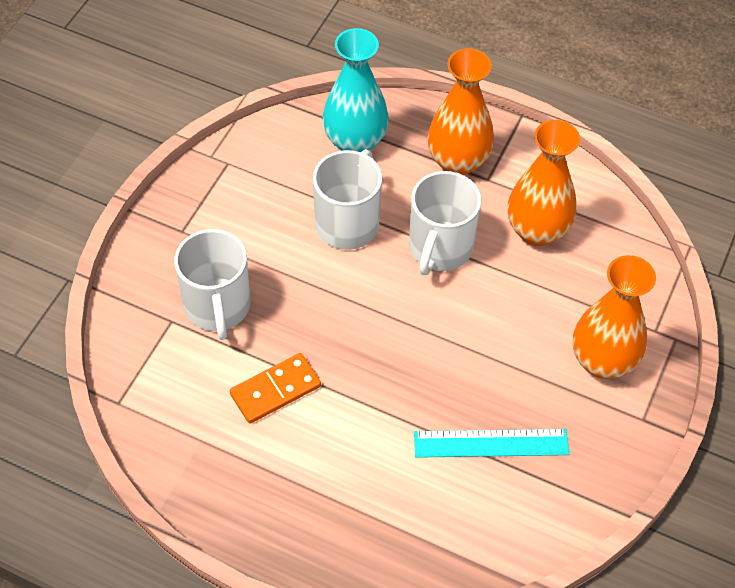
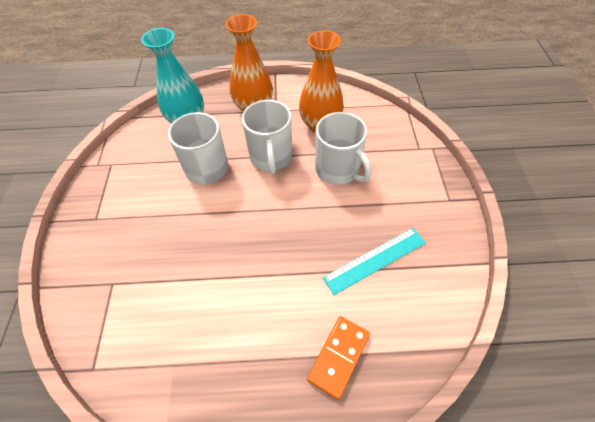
camera: 25 degrees left, 0 degrees up
(217, 307) = (142, 258): white mug -> white mug (338, 170)
(275, 390) = (212, 297): orange domino -> orange domino (338, 356)
(602, 361) = (404, 178): orange vase -> none

